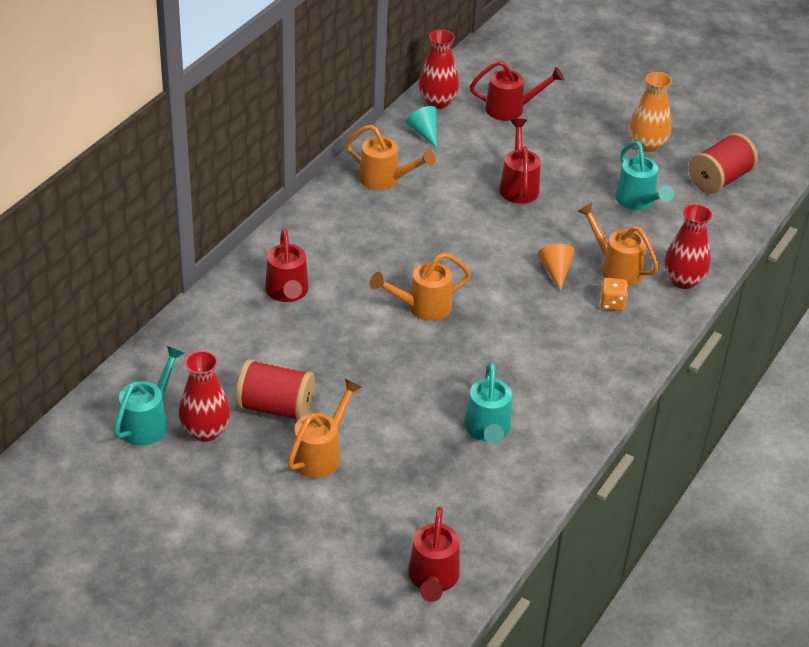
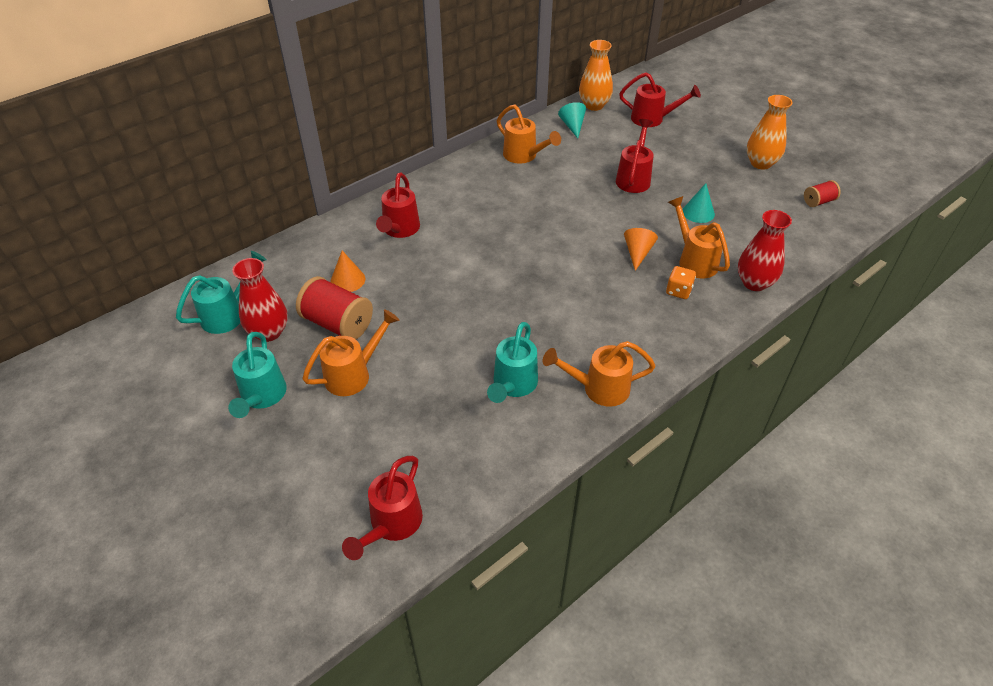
camera: 20 degrees right, 5 degrees up
(260, 359) = (348, 280): none -> orange cone
(422, 307) = (506, 262): orange watering can -> orange watering can (599, 388)
(437, 102) = (594, 105): red vase -> orange vase
(601, 214) = (698, 212): none -> turquoise cone
(638, 201) = (736, 207): turquoise watering can -> turquoise watering can (262, 397)
(719, 180) = (818, 202): red spool -> red spool, size x0.53

